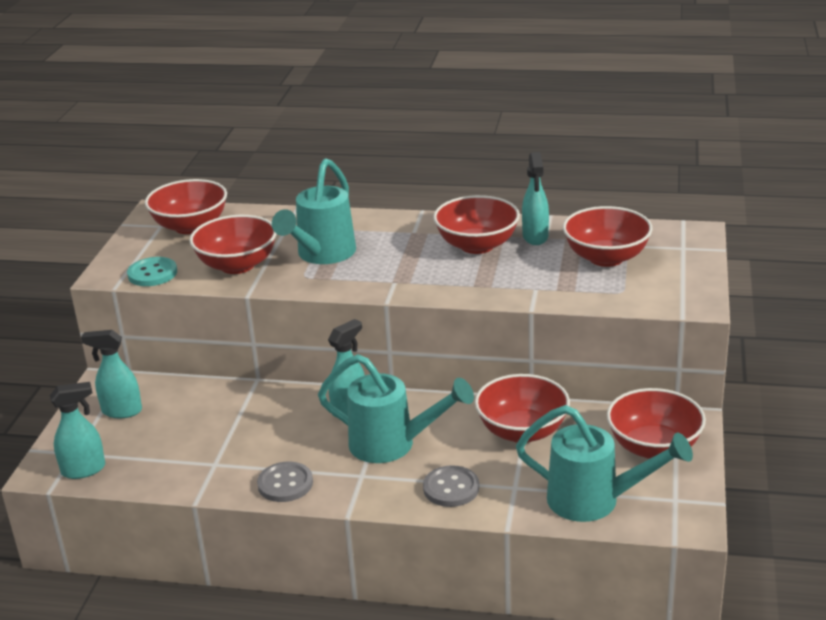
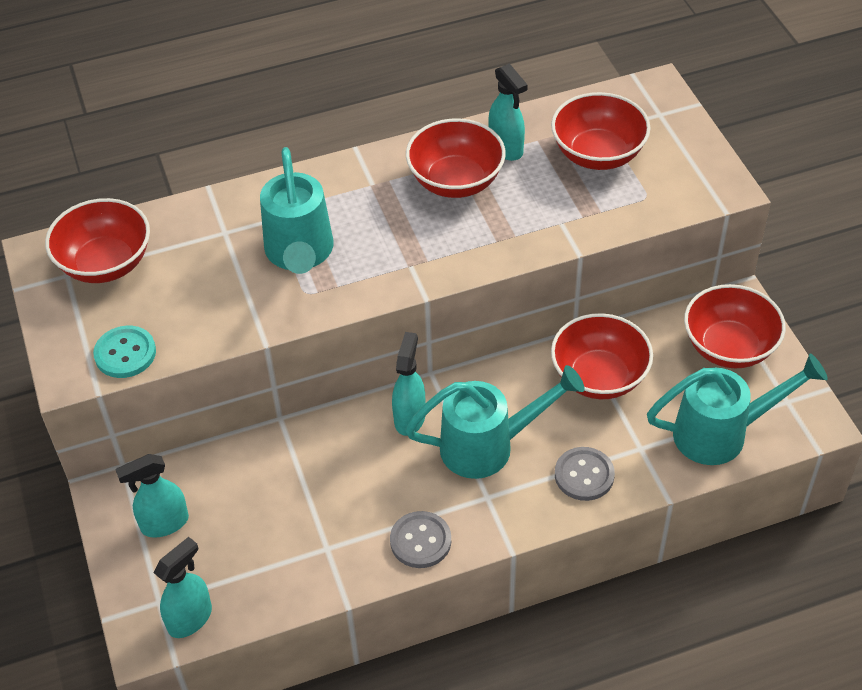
camera: 30 degrees left, 20 degrees up
(237, 265) = (215, 304): red bowl -> none

